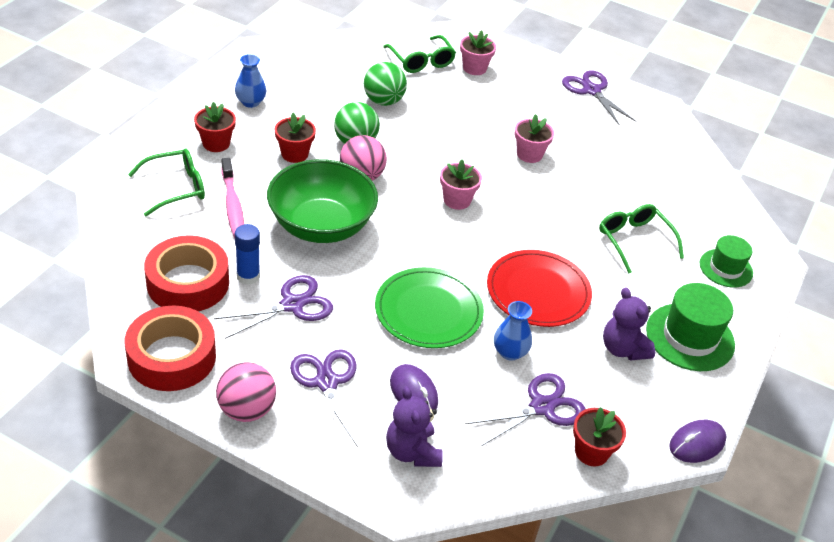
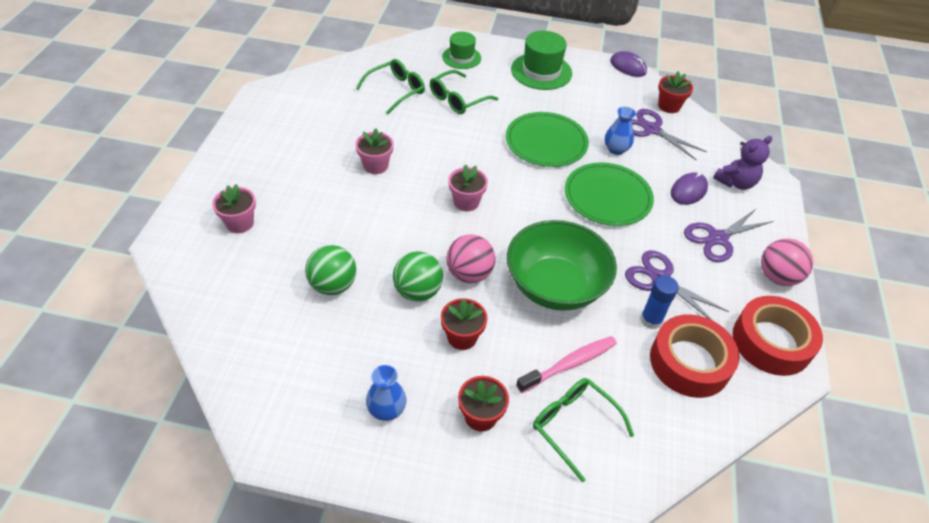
camera: 105 degrees left, 5 degrees up
(421, 61) = (239, 269): green glasses -> green glasses (396, 90)
(538, 291) = (546, 142): red plate -> green plate
(591, 90) = (252, 136): purple scissors -> none
(623, 349) = (573, 99): purple teddy bear -> none

